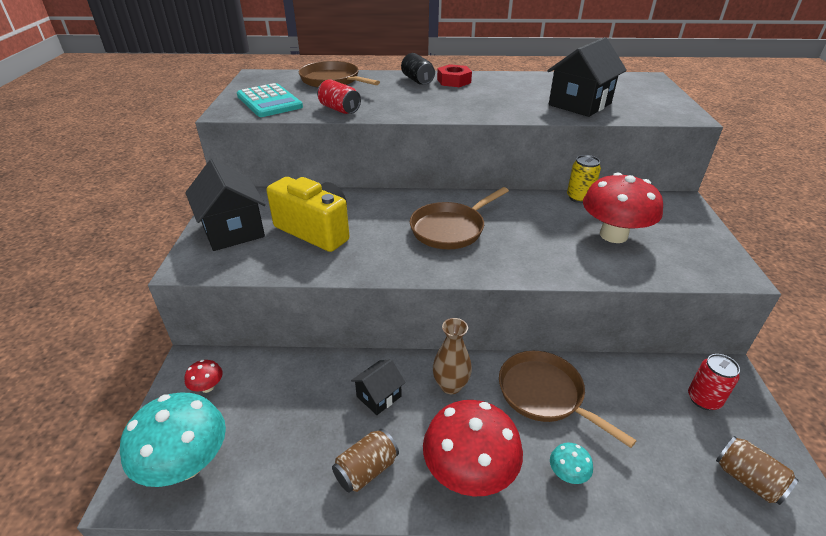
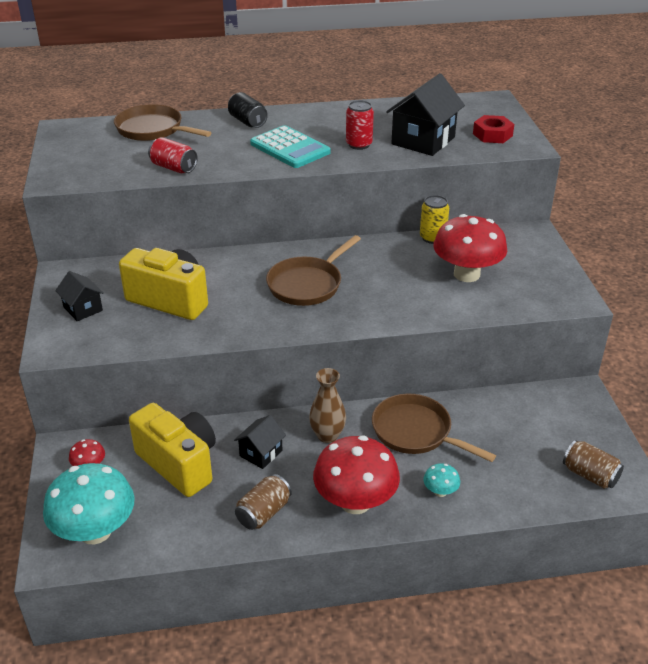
camera: 10 degrees left, 0 degrees up
(233, 230) = (83, 309): black house -> black house, size x0.54
(269, 101) = (93, 164): turquoise calculator -> turquoise calculator (290, 148)
(294, 396) = (179, 463): none -> yellow camera
(454, 81) = (288, 120): red nut -> red nut (492, 135)
(703, 399) = (557, 418): red can -> red can (359, 144)

